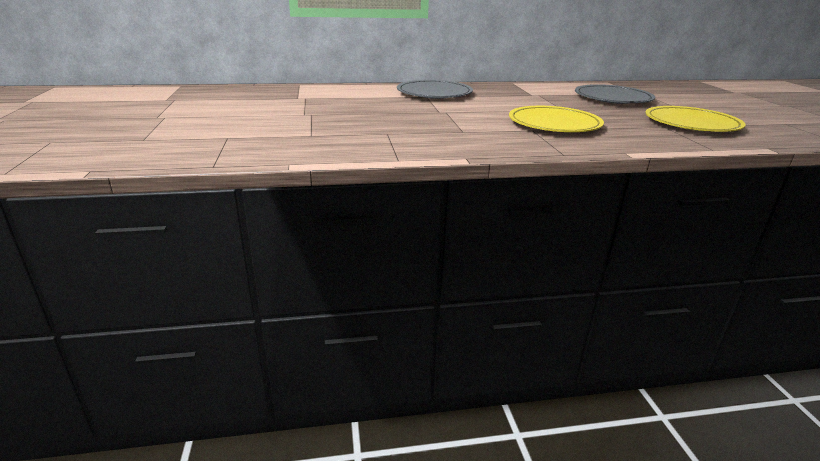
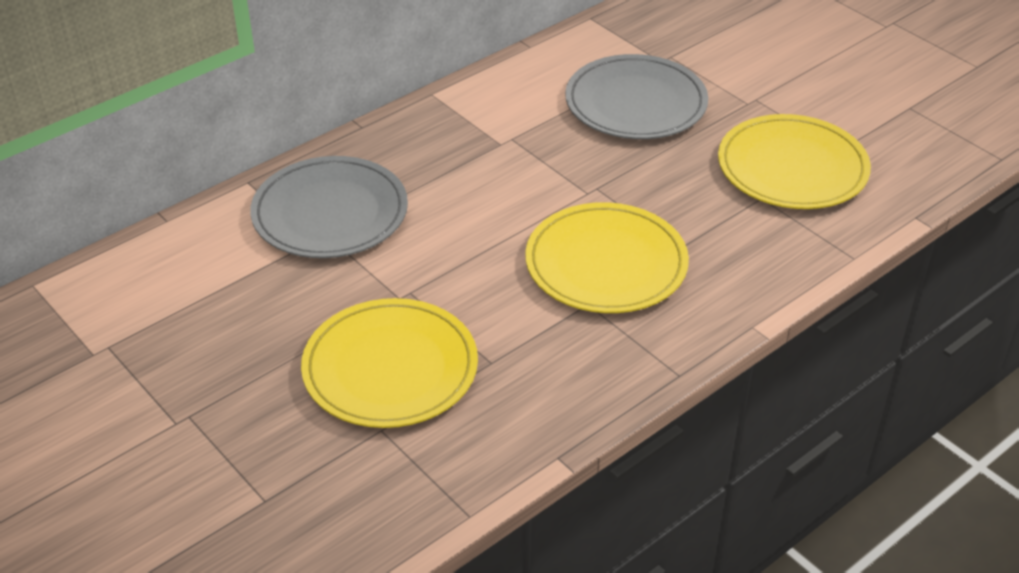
camera: 30 degrees left, 15 degrees up
(412, 123) = (390, 368): none -> yellow plate

